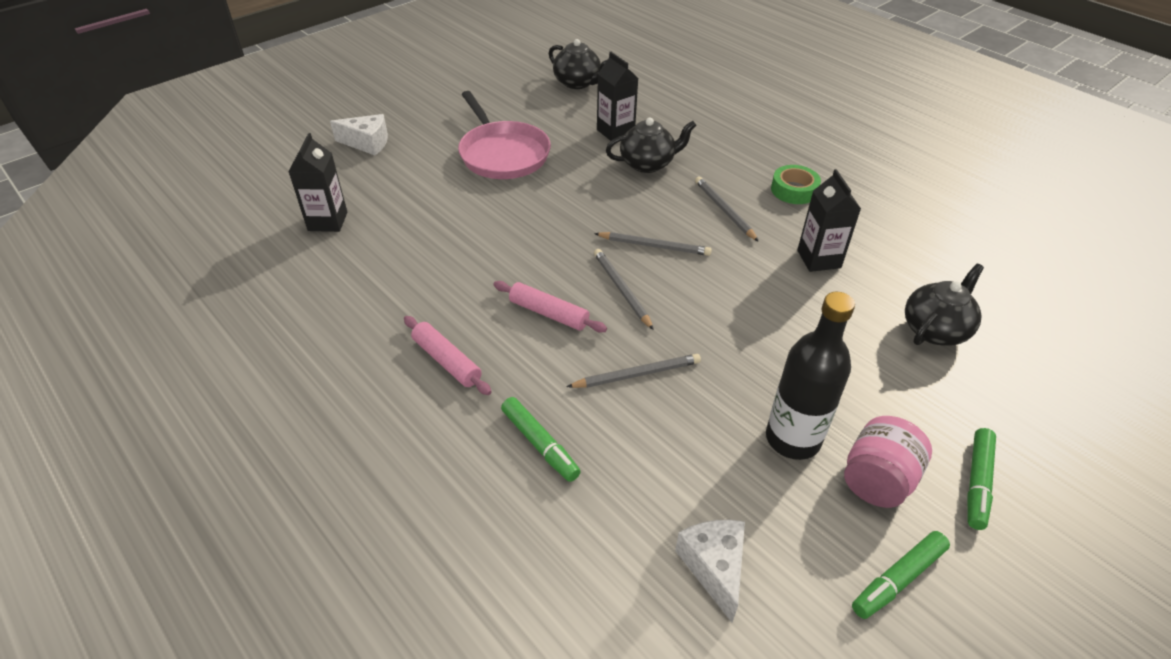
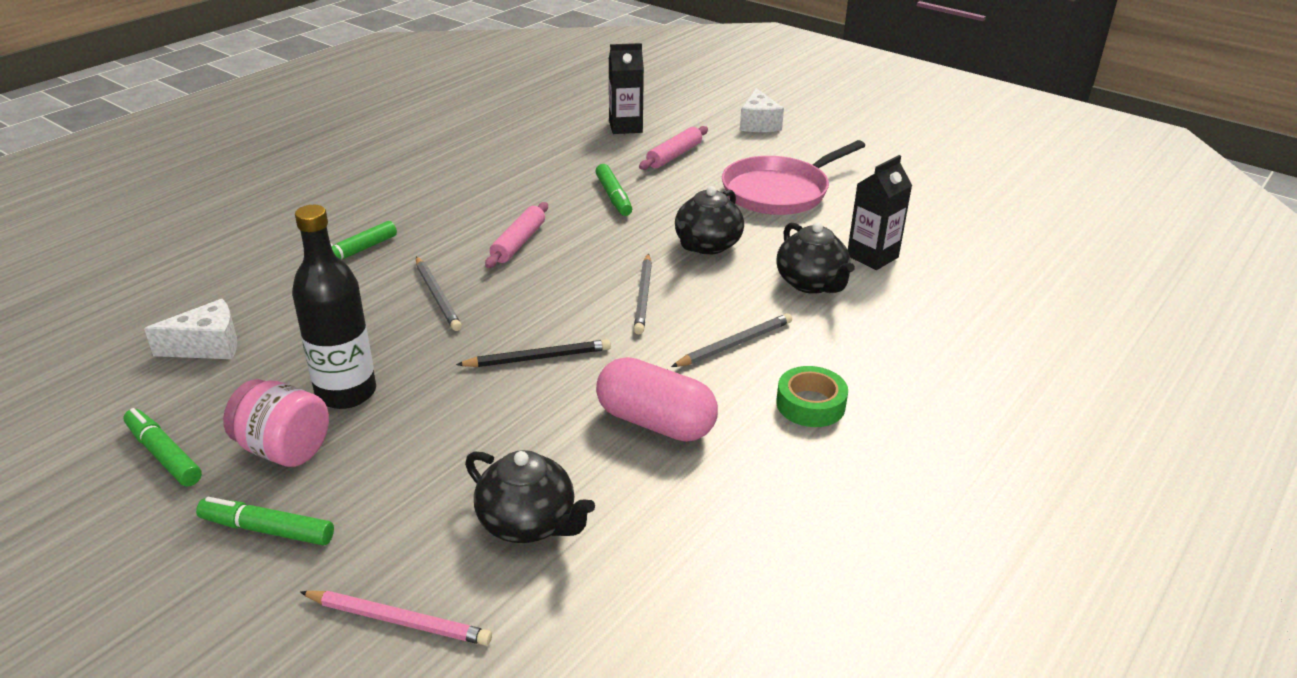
camera: 80 degrees right, 10 degrees down
(447, 361) = (451, 202): pink rolling pin -> pink rolling pin (674, 155)
(477, 245) = (613, 197): none -> green marker
(578, 83) = (975, 222): black teapot -> black teapot (707, 245)
(622, 290) = (562, 280): grey pencil -> none
(740, 313) = (537, 358): none -> black pencil
(818, 259) = (655, 422): black carton -> pink capsule
(1043, 398) = (398, 620): none -> pink pencil

